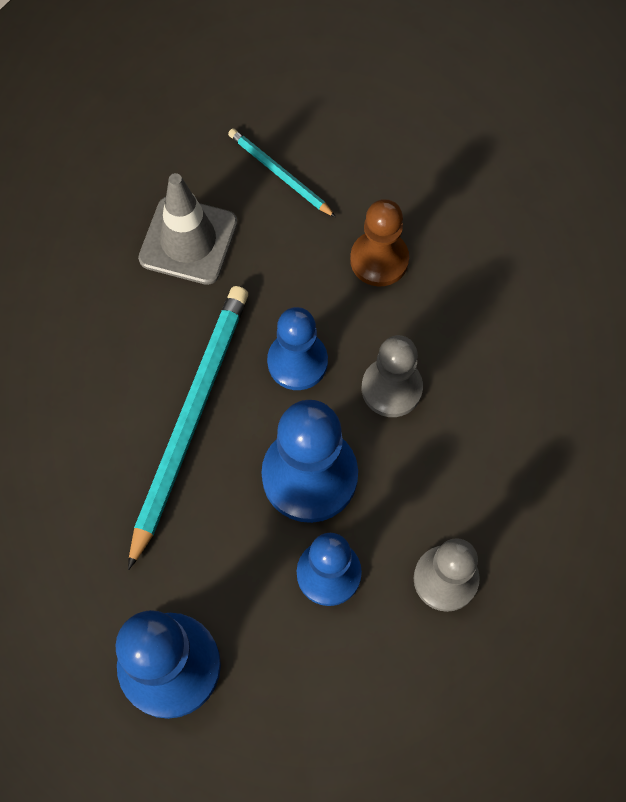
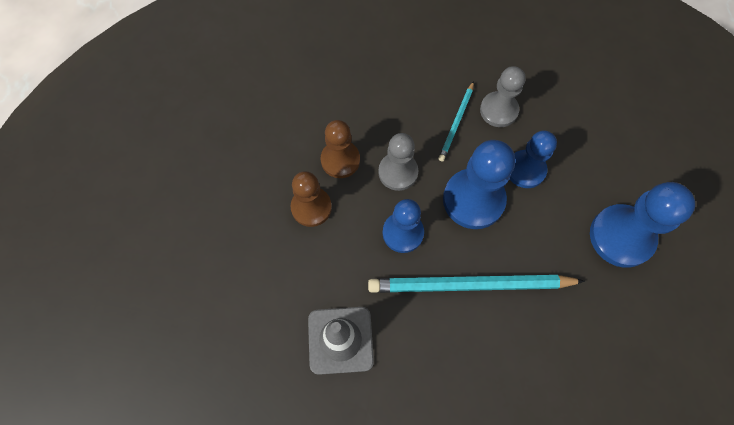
camera: 110 degrees left, 0 degrees up
(279, 174) = (265, 295): turquoise pencil -> turquoise pencil (456, 123)
(438, 318) = (340, 160): none -> brown pawn

